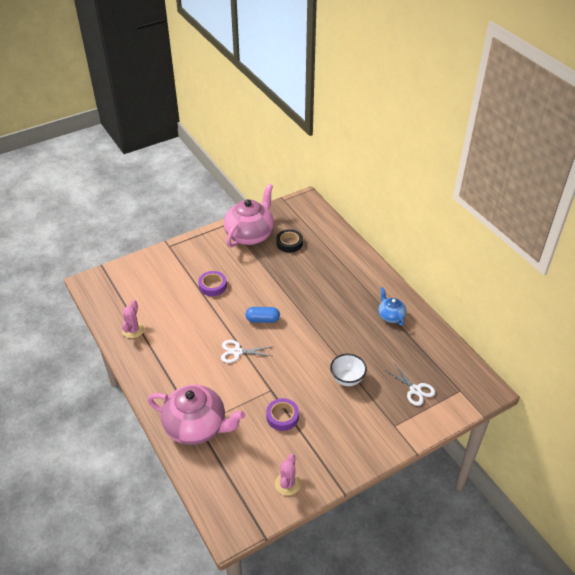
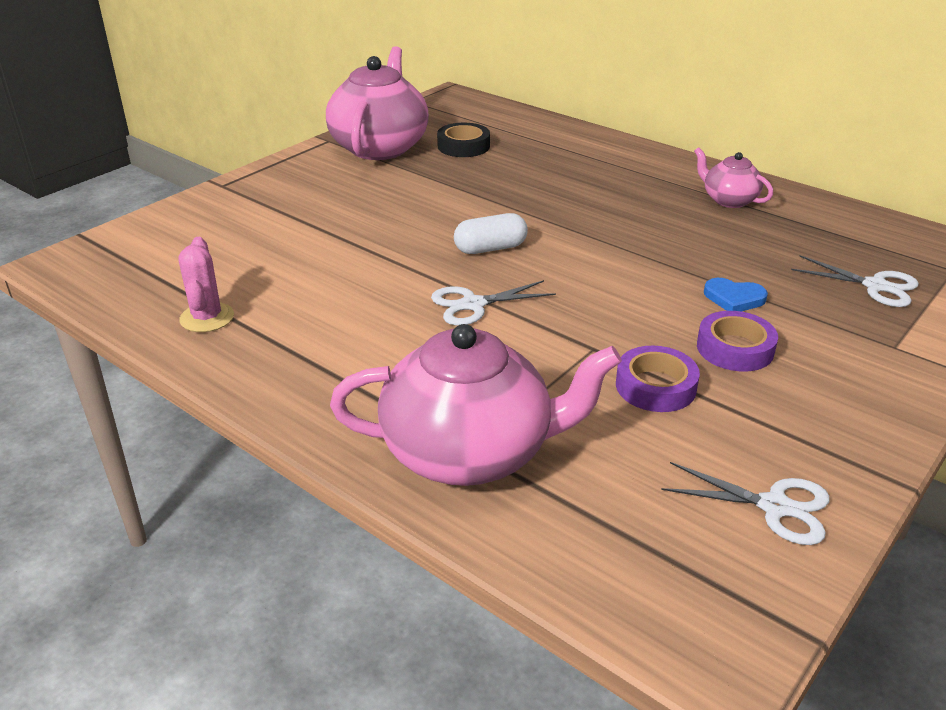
camera: 20 degrees left, 10 degrees down
(212, 286) = (350, 221): purple tape -> purple tape (735, 348)
(262, 319) = (490, 248): blue capsule -> white capsule
(287, 484) = (774, 507): pink cactus -> white scissors
(347, 379) = (734, 298): white bowl -> blue heart
(390, 316) = (729, 200): blue teapot -> pink teapot

